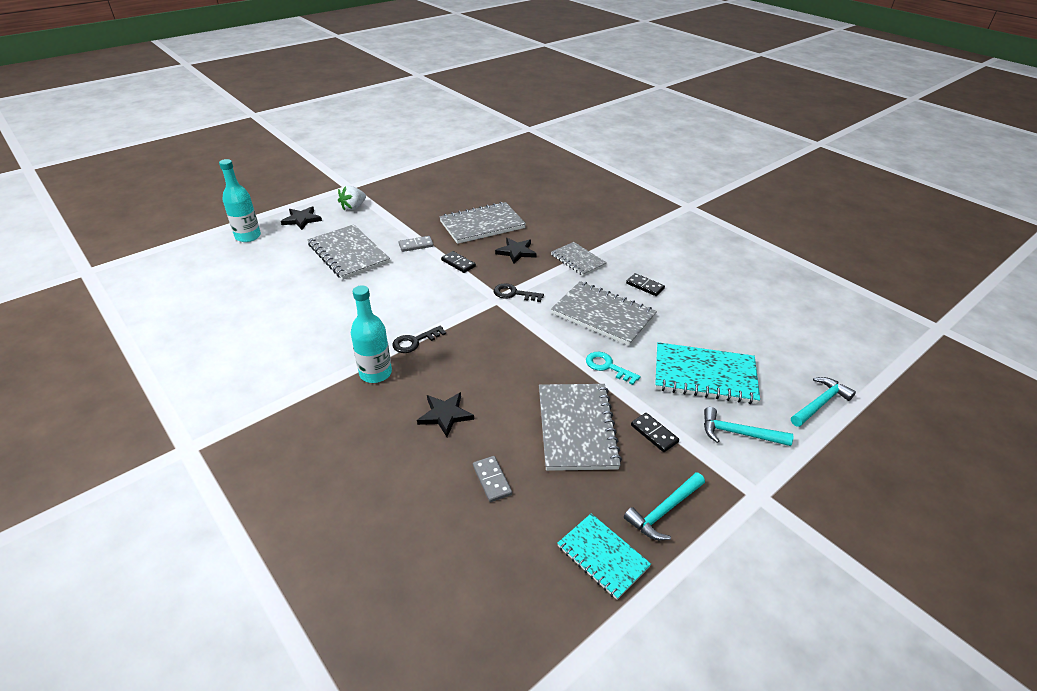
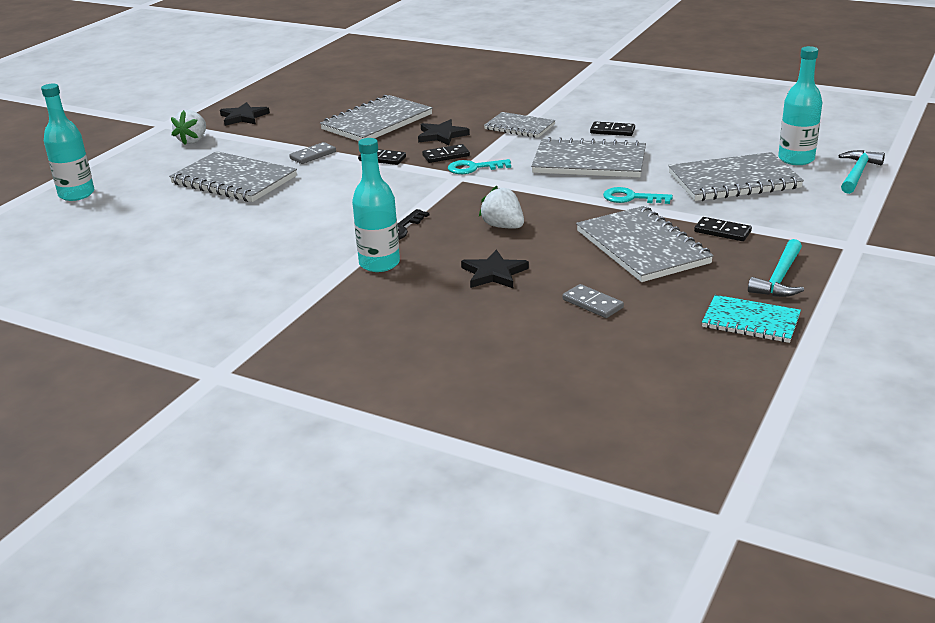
camera: 20 degrees left, 10 degrees down
(302, 219) = (134, 165): black star -> black star (243, 117)
(489, 365) = (503, 226): none -> white strawberry
(504, 274) = (446, 156): none -> black domino
(514, 294) = (474, 168): black key -> turquoise key
(704, 375) = (734, 181): turquoise notebook -> grey notebook
(738, 433) = (801, 211): turquoise hammer -> none
(775, 367) = (796, 159): none -> turquoise bottle

